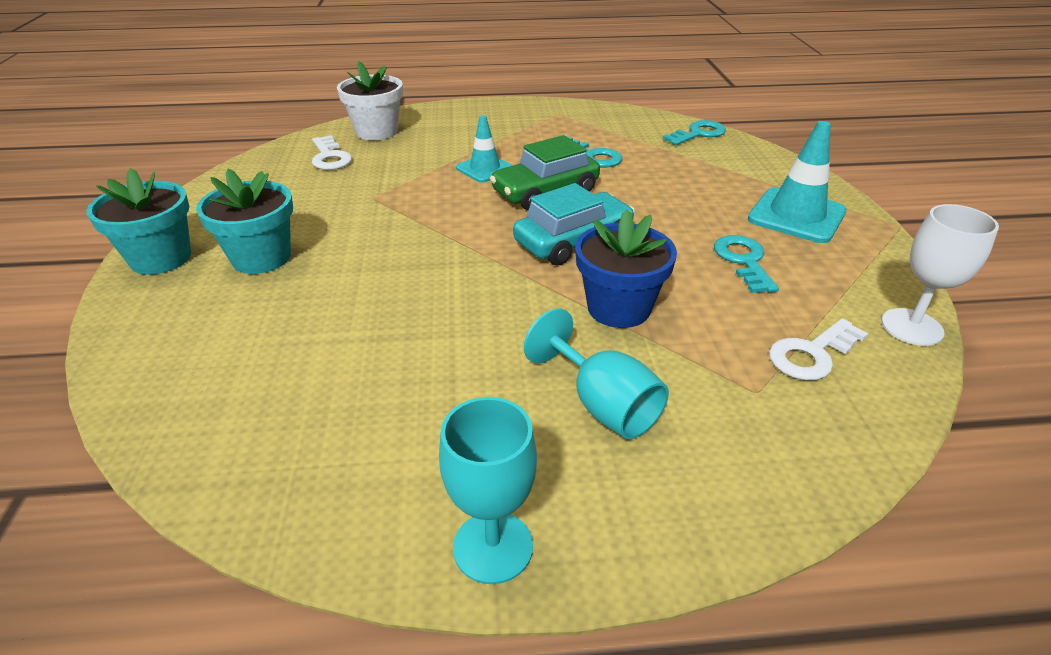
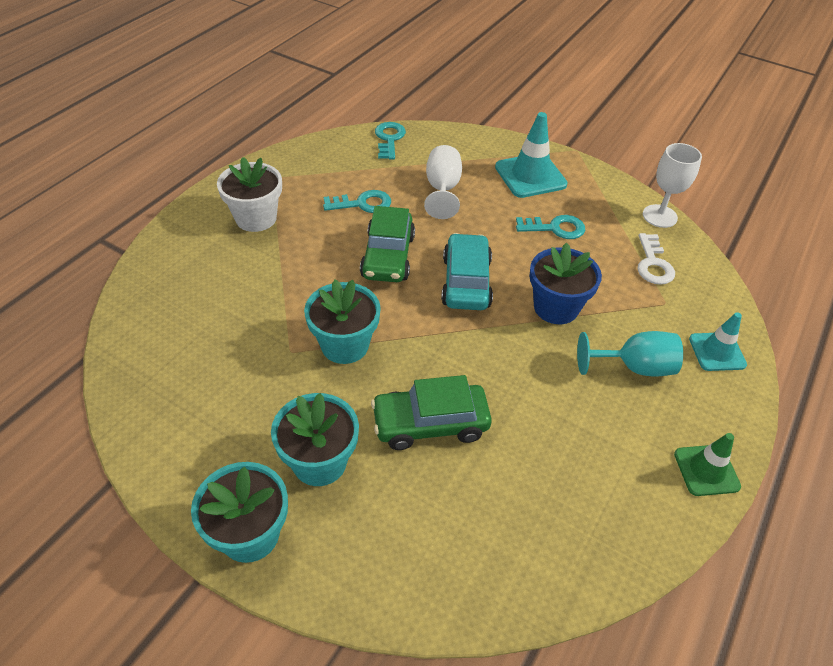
camera: 55 degrees left, 10 degrees up
(330, 157) = (180, 345): white key -> none
(359, 294) = (430, 423): none -> green car
(376, 131) = (165, 292): white flower pot -> white flower pot (256, 218)
(408, 216) = (345, 345): none -> turquoise flower pot
(485, 169) = (316, 266): turquoise traffic cone -> turquoise traffic cone (717, 352)
(493, 547) = (706, 470): turquoise goblet -> green traffic cone
(680, 181) = (442, 189): none -> white goblet
(743, 261) = (555, 228): turquoise key -> turquoise key turned 150 degrees clockwise

